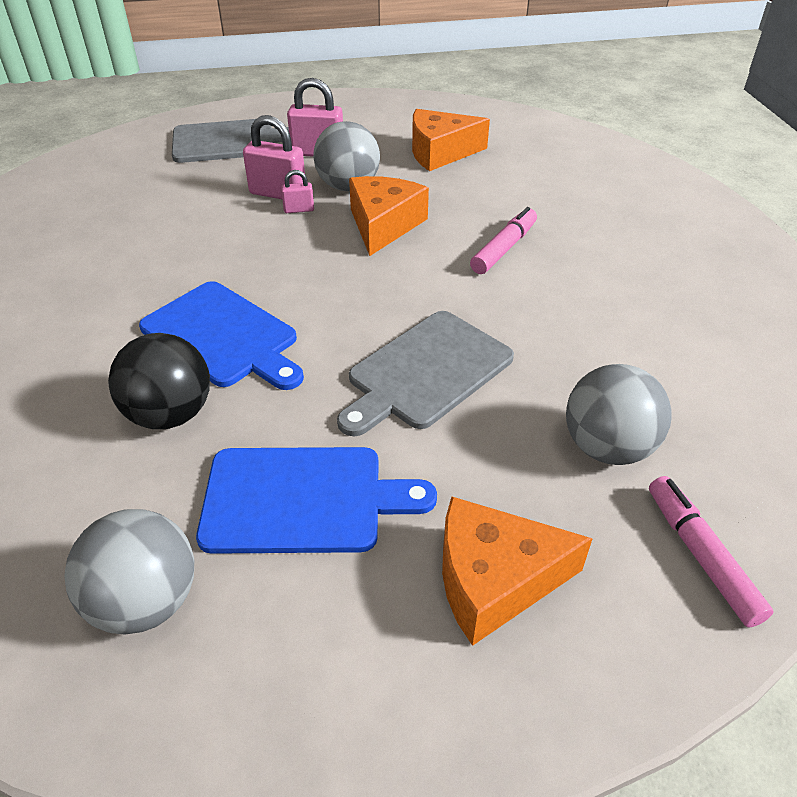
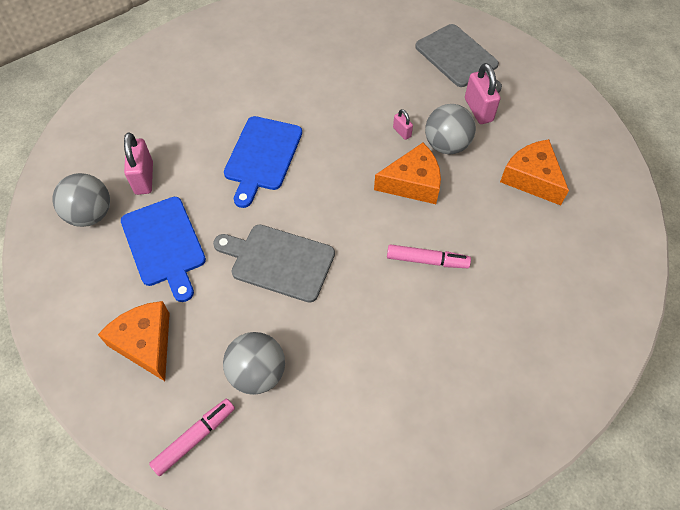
camera: 65 degrees right, 15 degrees up
(170, 414) = (196, 165): black ball -> none
(278, 194) = (413, 113): pink padlock -> pink padlock (144, 178)

